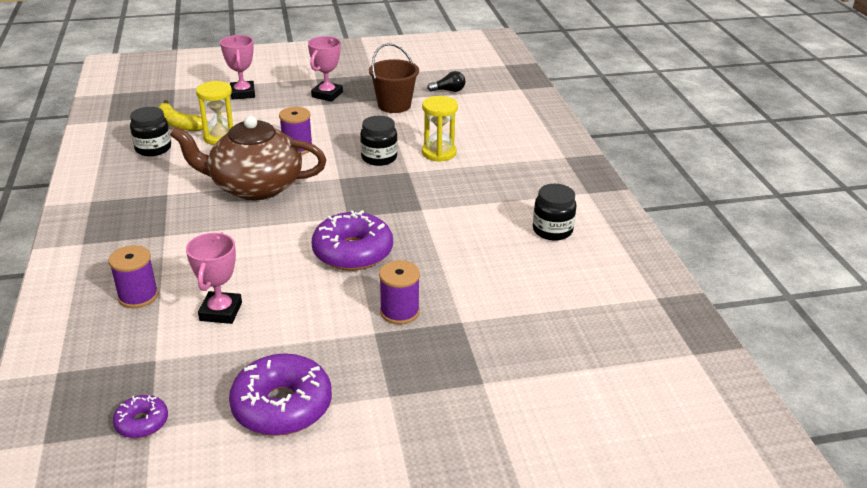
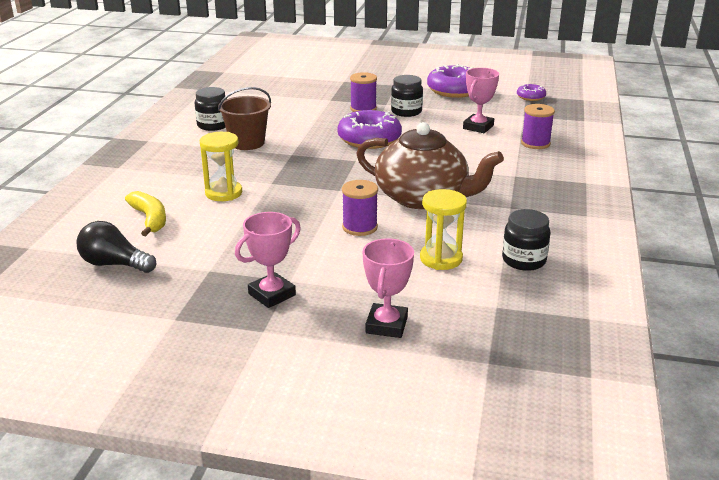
camera: 155 degrees left, 5 degrees down
(179, 124) = (489, 289): yellow banana -> yellow banana (150, 219)
(379, 158) = (285, 200): black jar -> black jar (406, 112)
(394, 105) = (205, 258): brown bucket -> brown bucket (247, 143)
(449, 90) = (114, 264): black light bulb -> black light bulb, size x1.55

